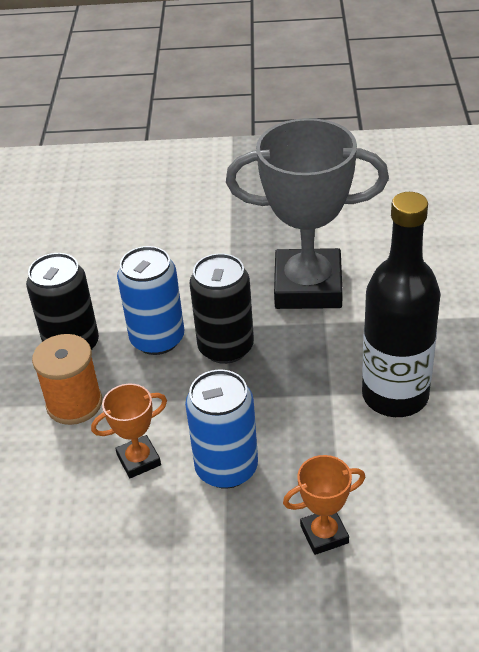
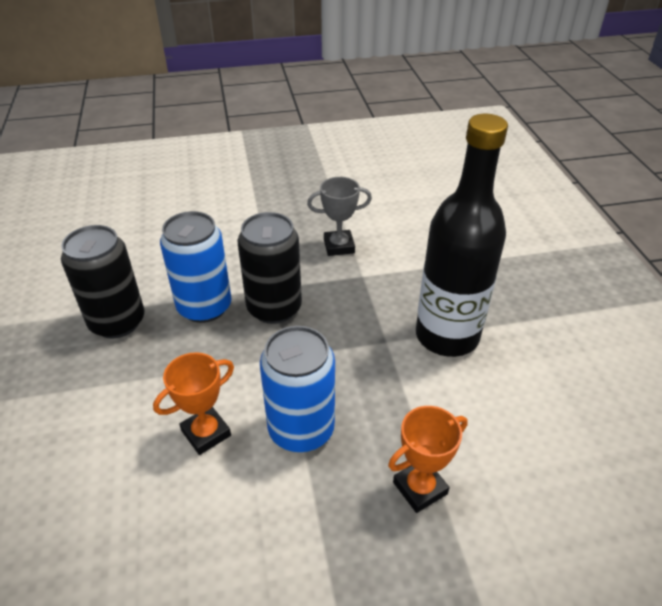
camera: 15 degrees left, 0 degrees up
(74, 403) = (127, 381): orange spool -> none
(308, 287) = (339, 246): grey trophy -> grey trophy, size x0.45

